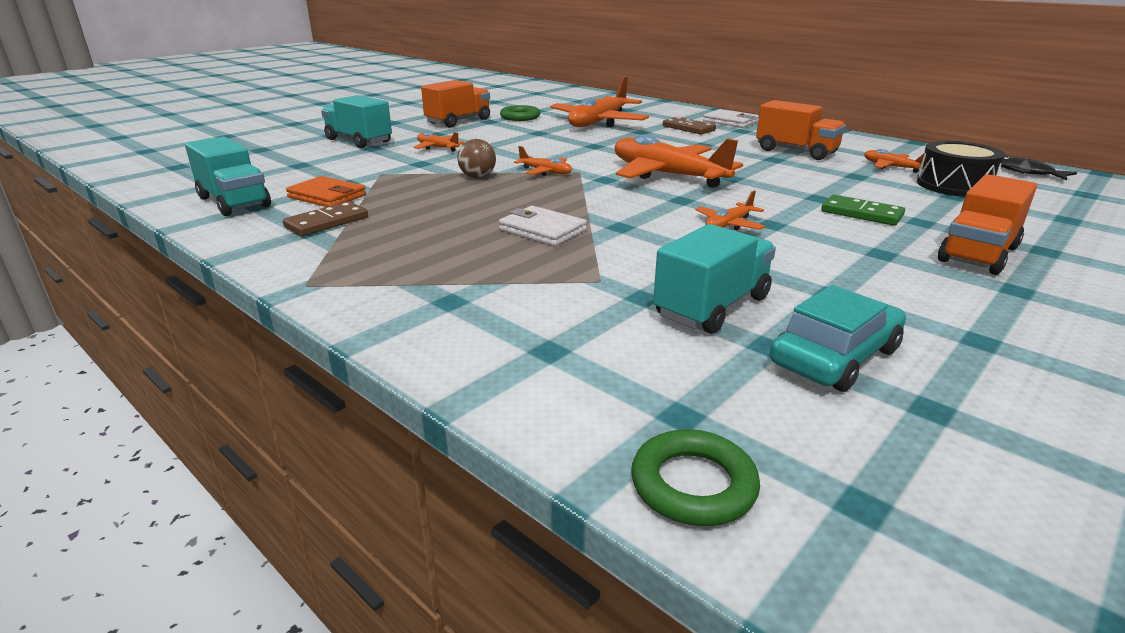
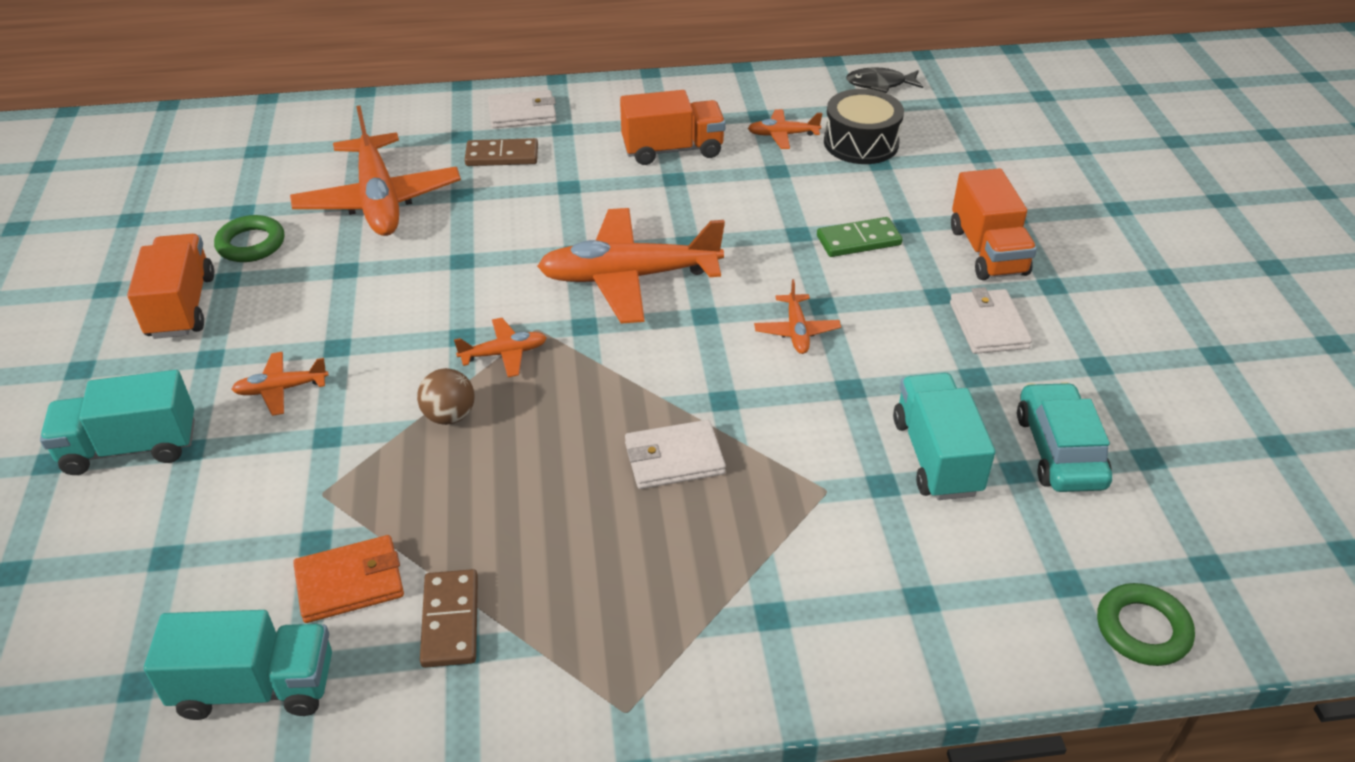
camera: 50 degrees left, 15 degrees up
(900, 280) = (988, 325): none -> white wallet

